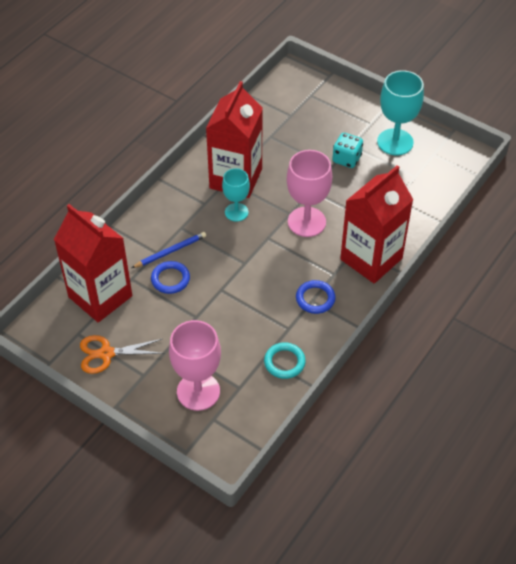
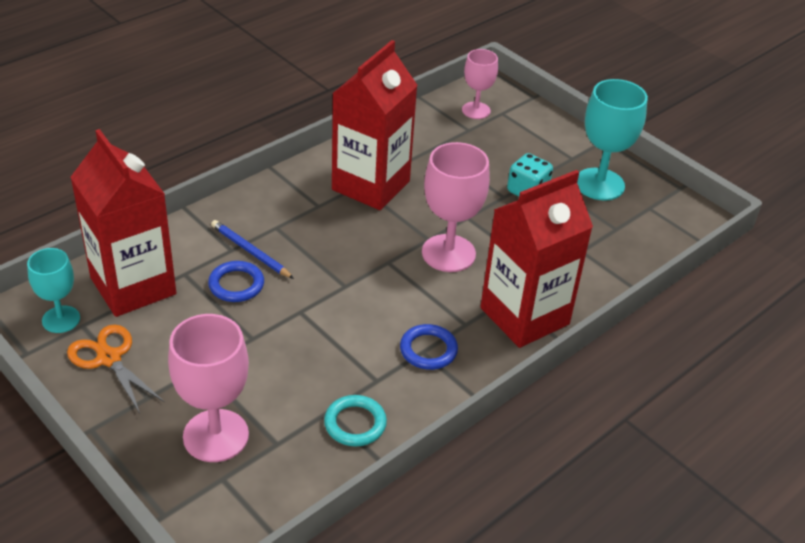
camera: 10 degrees right, 10 degrees down
(106, 354) = (109, 358): orange scissors -> orange scissors turned 45 degrees clockwise
(170, 251) = (250, 251): blue pencil -> blue pencil turned 120 degrees counterclockwise
(236, 212) = (357, 223): turquoise goblet -> turquoise goblet (61, 319)
(291, 97) = (476, 110): none -> pink goblet

